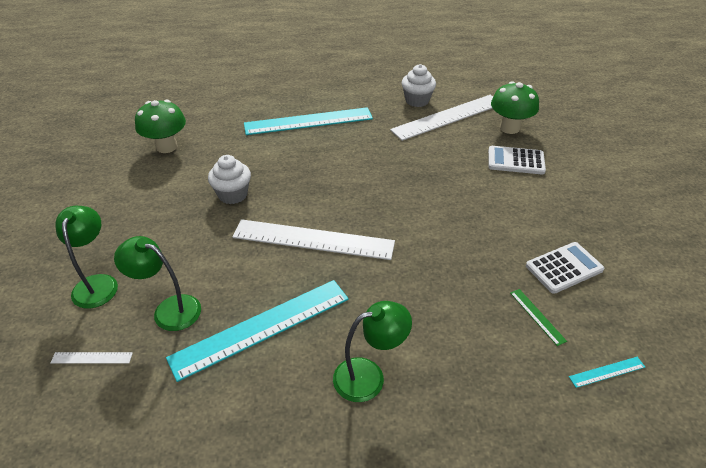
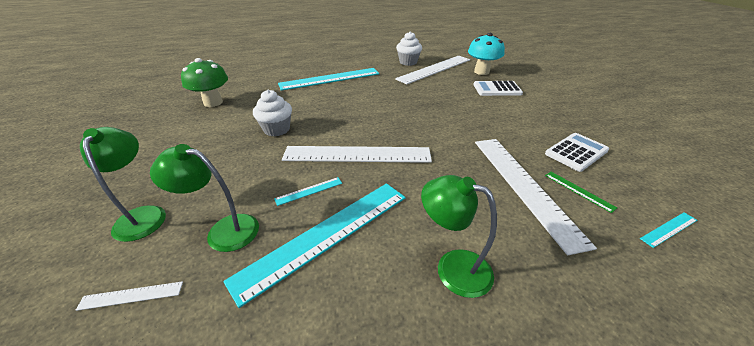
camera: 10 degrees left, 5 degrees down
(254, 278) = (309, 191): none -> turquoise ruler
(369, 376) = (452, 267): green lamp -> green lamp turned 120 degrees counterclockwise
(480, 302) = (524, 186): none -> white ruler
(509, 128) = (481, 72): green mushroom -> turquoise mushroom

